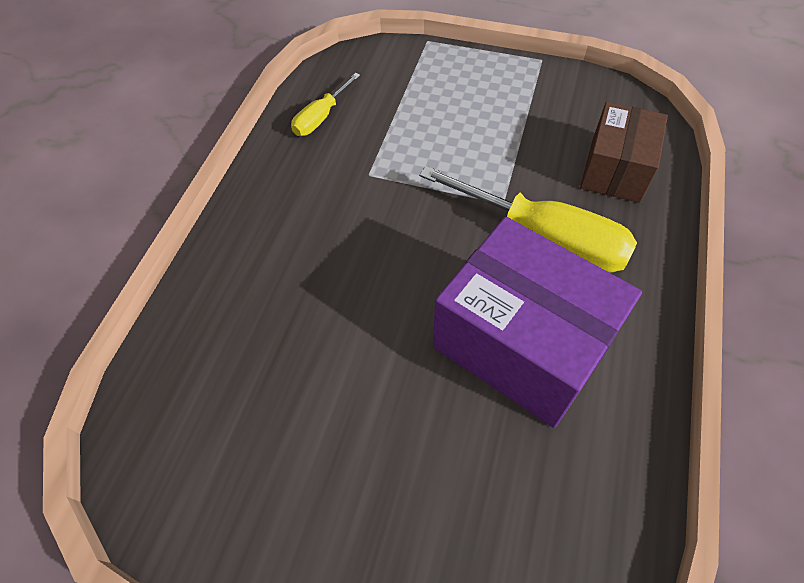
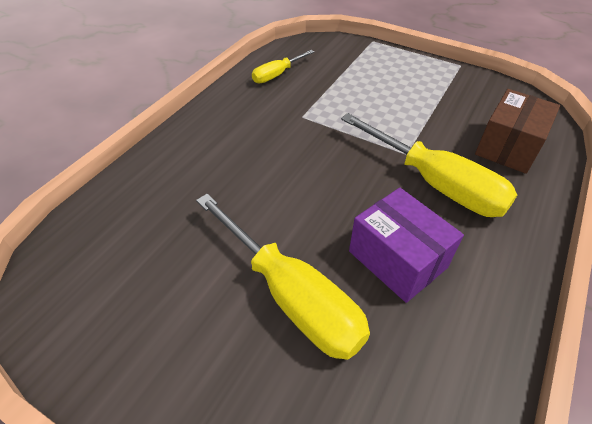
camera: 10 degrees right, 10 degrees down
(417, 414) = (290, 295): none -> yellow screwdriver
(521, 343) = (397, 259): purple box -> purple box, size x0.62

